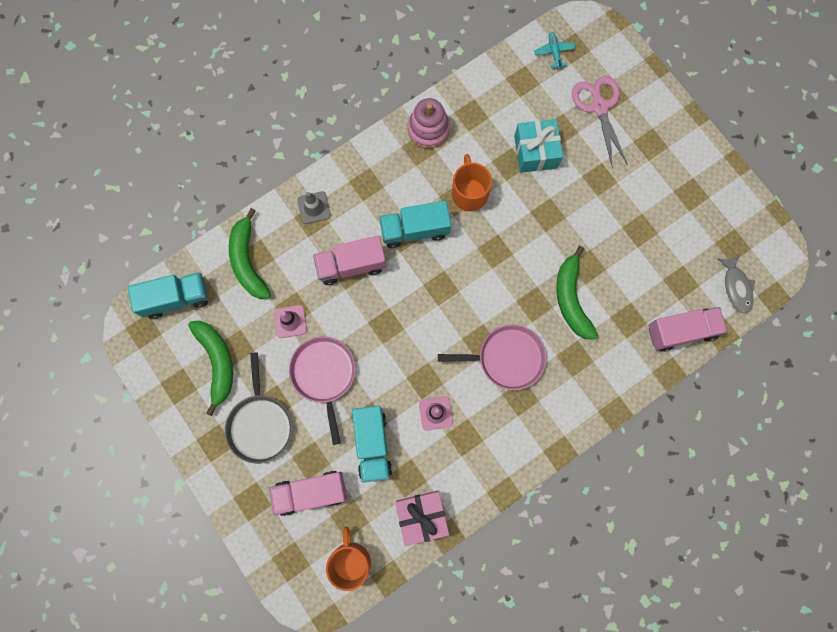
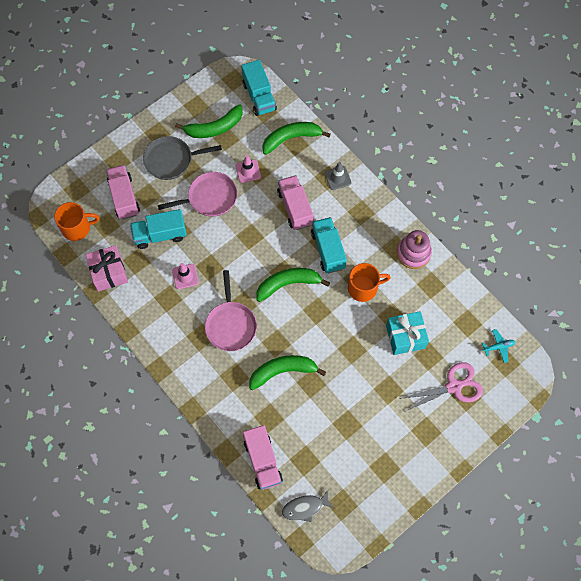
camera: 85 degrees right, 10 degrees down
(457, 283) = (288, 284): none -> green banana

